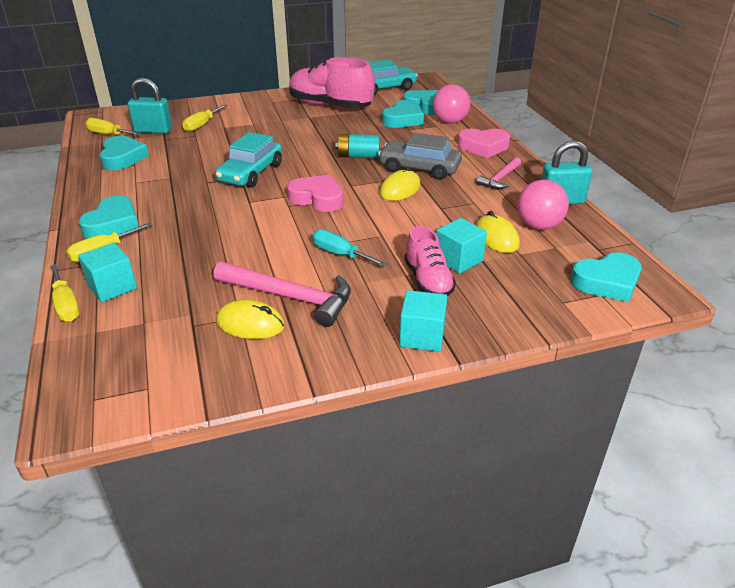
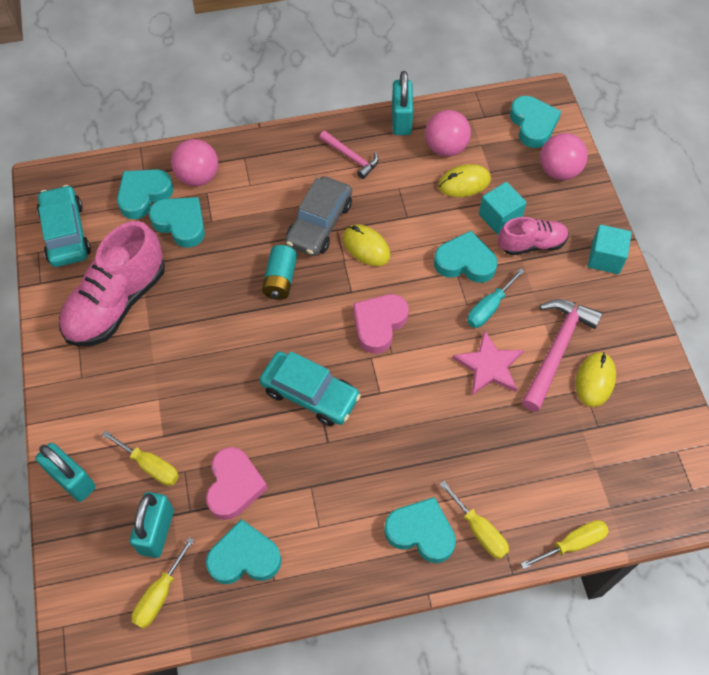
camera: 85 degrees left, 25 degrees up
(112, 287) = (542, 507): turquoise cube -> none
(198, 105) = (72, 480): none -> turquoise padlock
(272, 255) = (489, 366): none -> pink star
(394, 240) = (465, 262): none -> turquoise heart
(483, 147) = (274, 157): pink heart -> pink heart (234, 486)
(544, 301) = (559, 171): none -> pink ball

